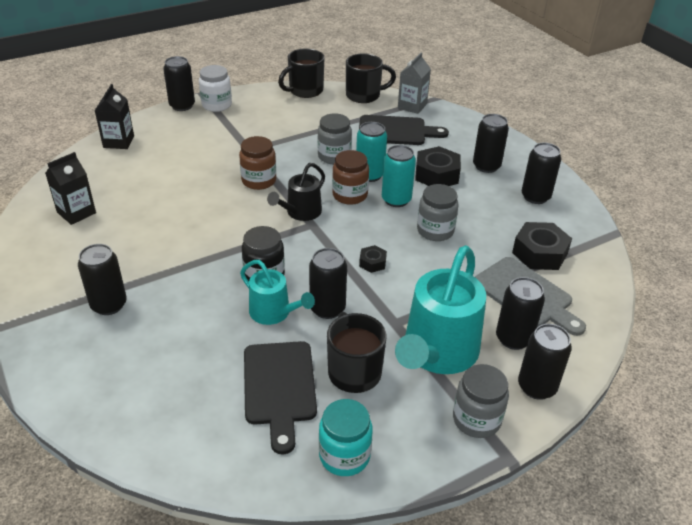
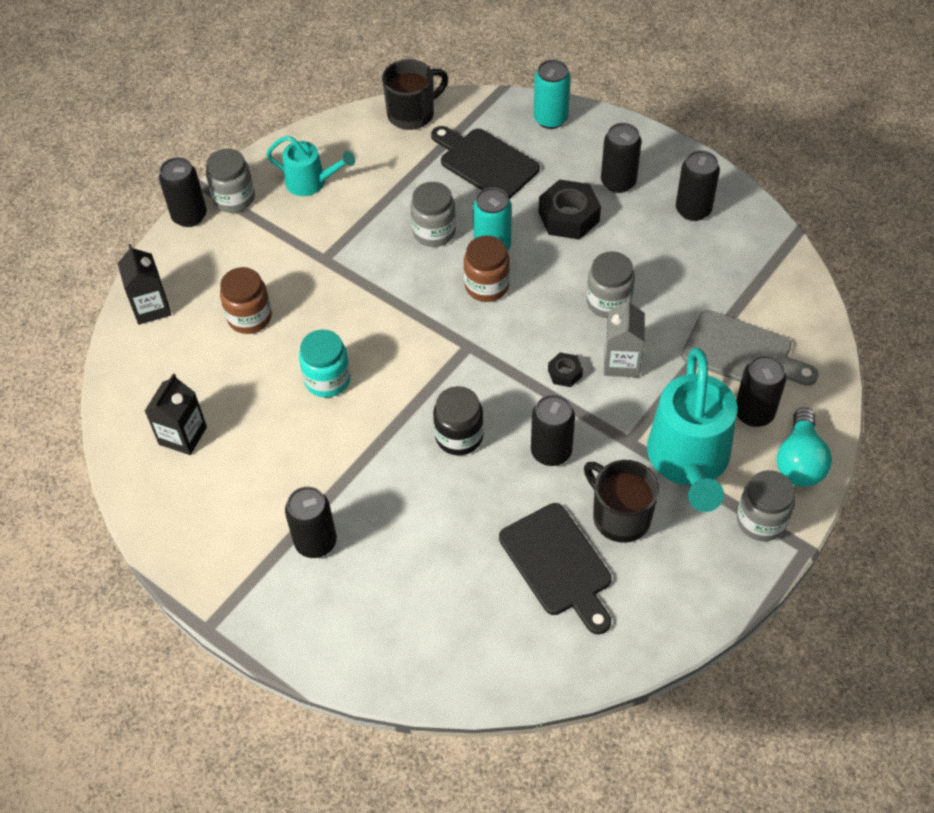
camera: 20 degrees left, 15 degrees up
(216, 105) = (234, 198): white jar -> grey jar
(259, 181) = (368, 304): brown jar -> brown jar (249, 317)
(274, 313) = (499, 480): turquoise watering can -> turquoise watering can (311, 182)
(300, 213) = (446, 334): black watering can -> none
(305, 91) = (332, 132): black mug -> none
(344, 456) = (661, 610): turquoise jar -> turquoise jar (327, 380)
(396, 131) = (485, 163): black cutting board -> black cutting board turned 120 degrees counterclockwise
(396, 200) = (543, 273): turquoise can -> turquoise can (550, 119)
(412, 106) = (482, 112): grey carton -> grey carton (621, 362)
(536, 387) = (799, 461): black can -> turquoise light bulb
(539, 253) = (732, 291): black nut -> none

